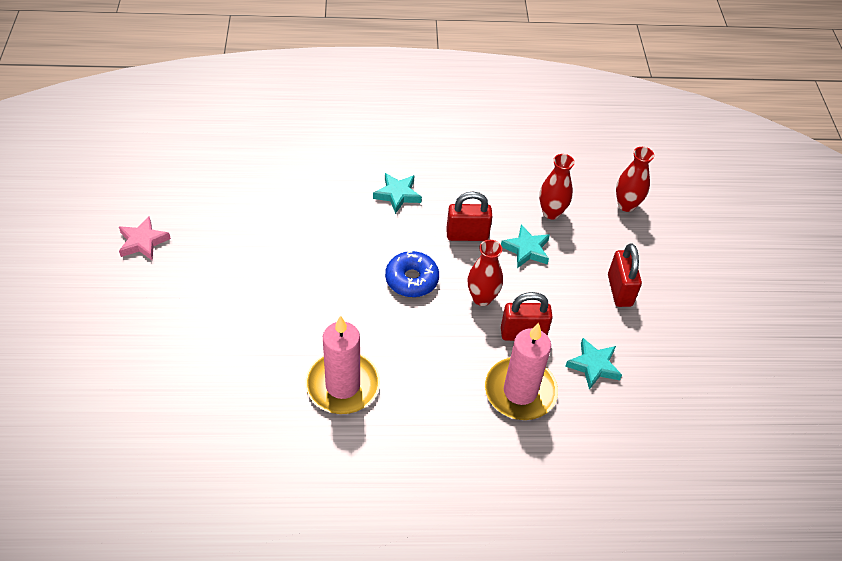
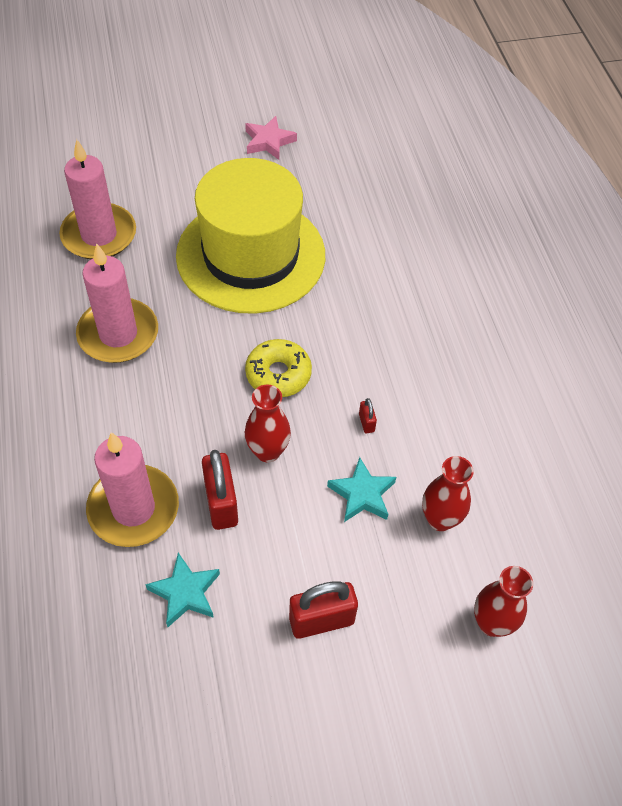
camera: 80 degrees right, 5 degrees up
(216, 390) = (99, 235): none -> pink candle
(280, 277) = (251, 255): none -> yellow hat
(397, 195) = (409, 340): turquoise star -> none
(411, 279) = (278, 374): blue donut -> yellow donut
(467, 235) = (366, 423): red padlock -> red padlock, size x0.46

